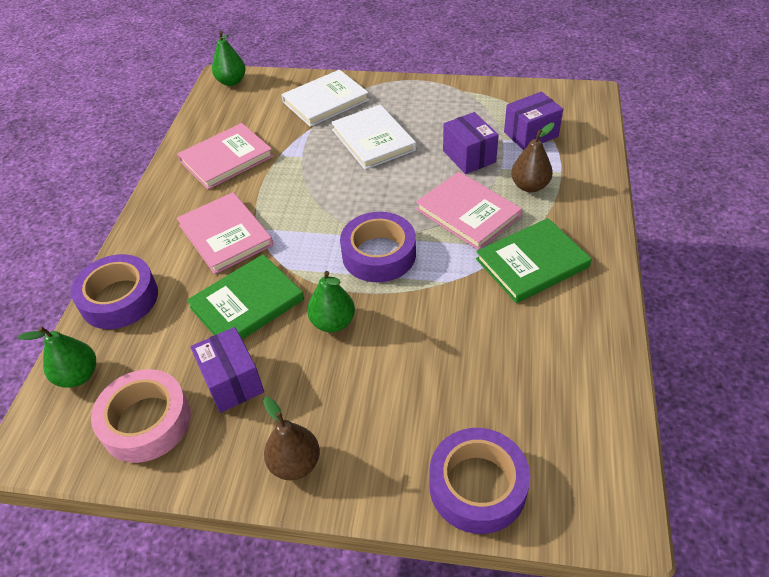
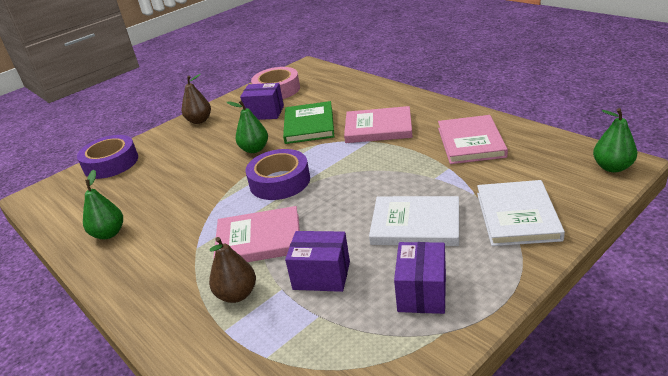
camera: 130 degrees right, 15 degrees down
(78, 375) = (328, 77): green pear -> green pear (109, 233)
(119, 298) = (367, 90): purple tape -> none
(531, 134) = (299, 344): purple box -> purple box (422, 292)
(532, 263) = (173, 248): green book -> none

